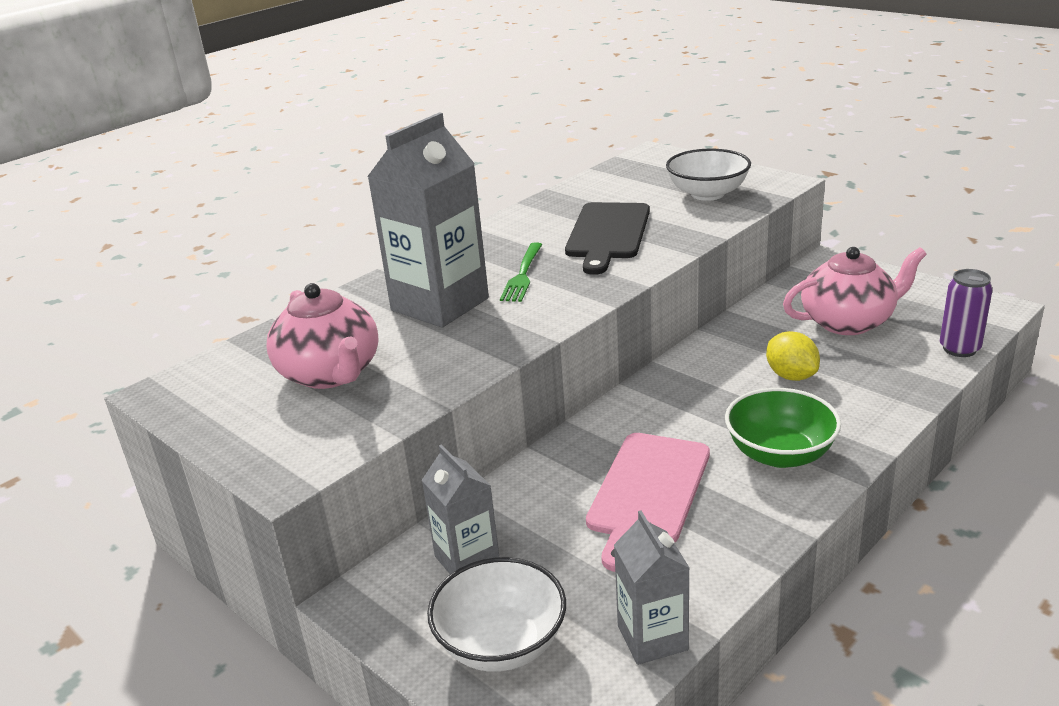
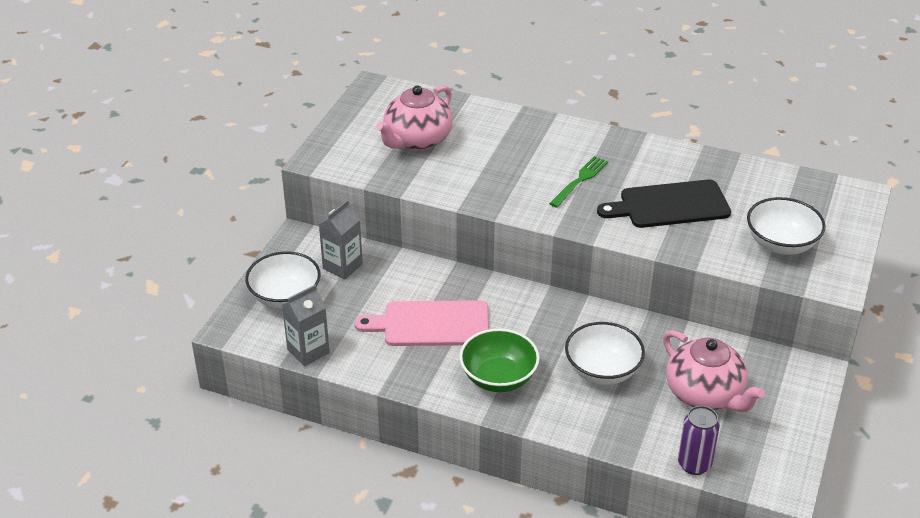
camera: 65 degrees right, 10 degrees up
(440, 304) = (519, 156): grey carton -> none
(523, 275) = (580, 180): green fork -> green fork turned 135 degrees clockwise
(791, 376) = (602, 371): yellow lemon -> white bowl

